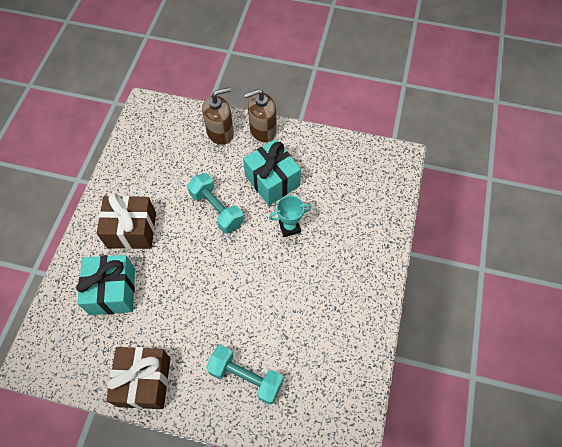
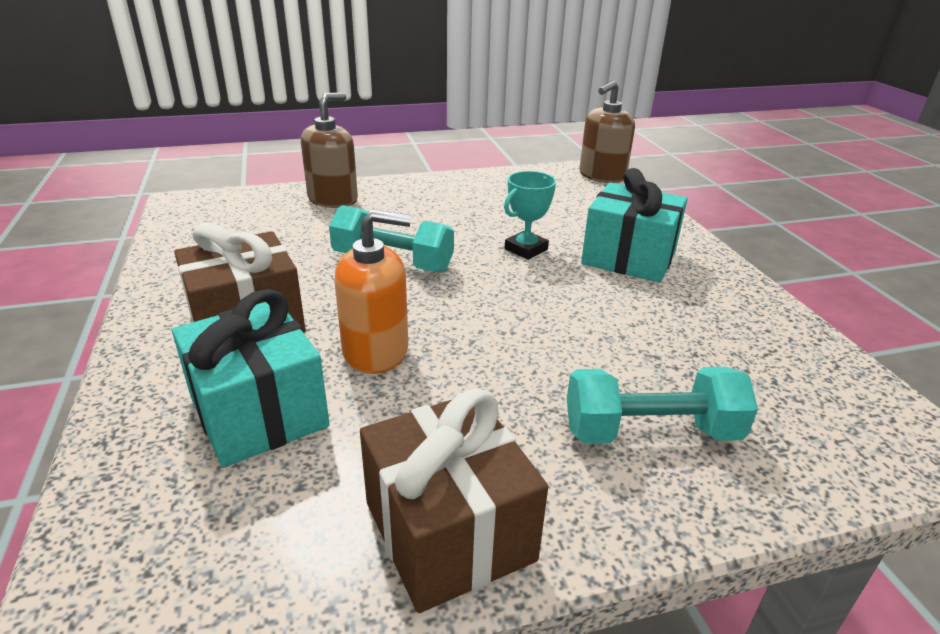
camera: 30 degrees left, 30 degrees down
(172, 275) = (376, 351): none -> orange soap dispenser
(262, 130) = (396, 186): brown soap dispenser -> brown soap dispenser (602, 176)
(272, 181) = (454, 219): turquoise gift -> turquoise gift (628, 258)

